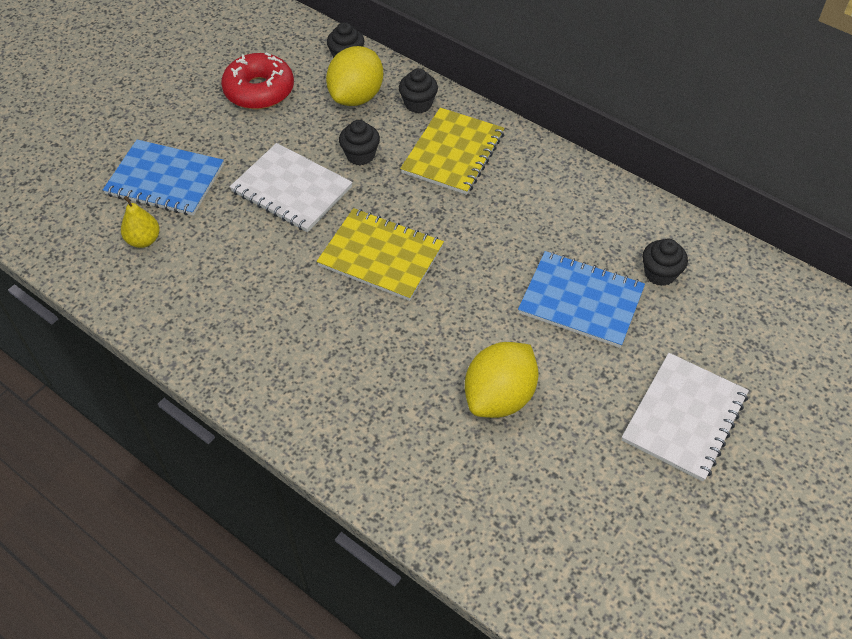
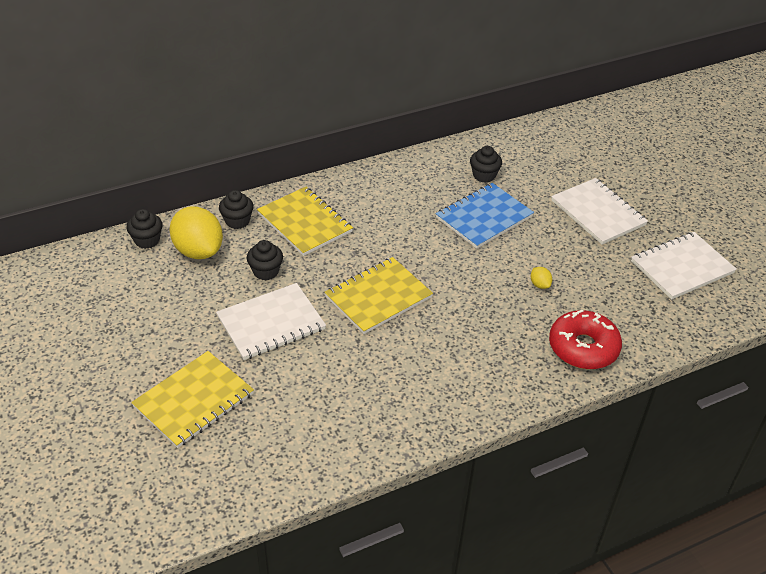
camera: 65 degrees left, 10 degrees down
(144, 240) = (256, 436): yellow pear -> none
(165, 180) = (194, 400): blue notebook -> yellow notebook
(259, 90) = (136, 305): red donut -> red donut (583, 348)
(499, 397) = (539, 284): yellow lemon -> yellow lemon, size x0.41
(646, 551) = (682, 267): none -> white notebook

